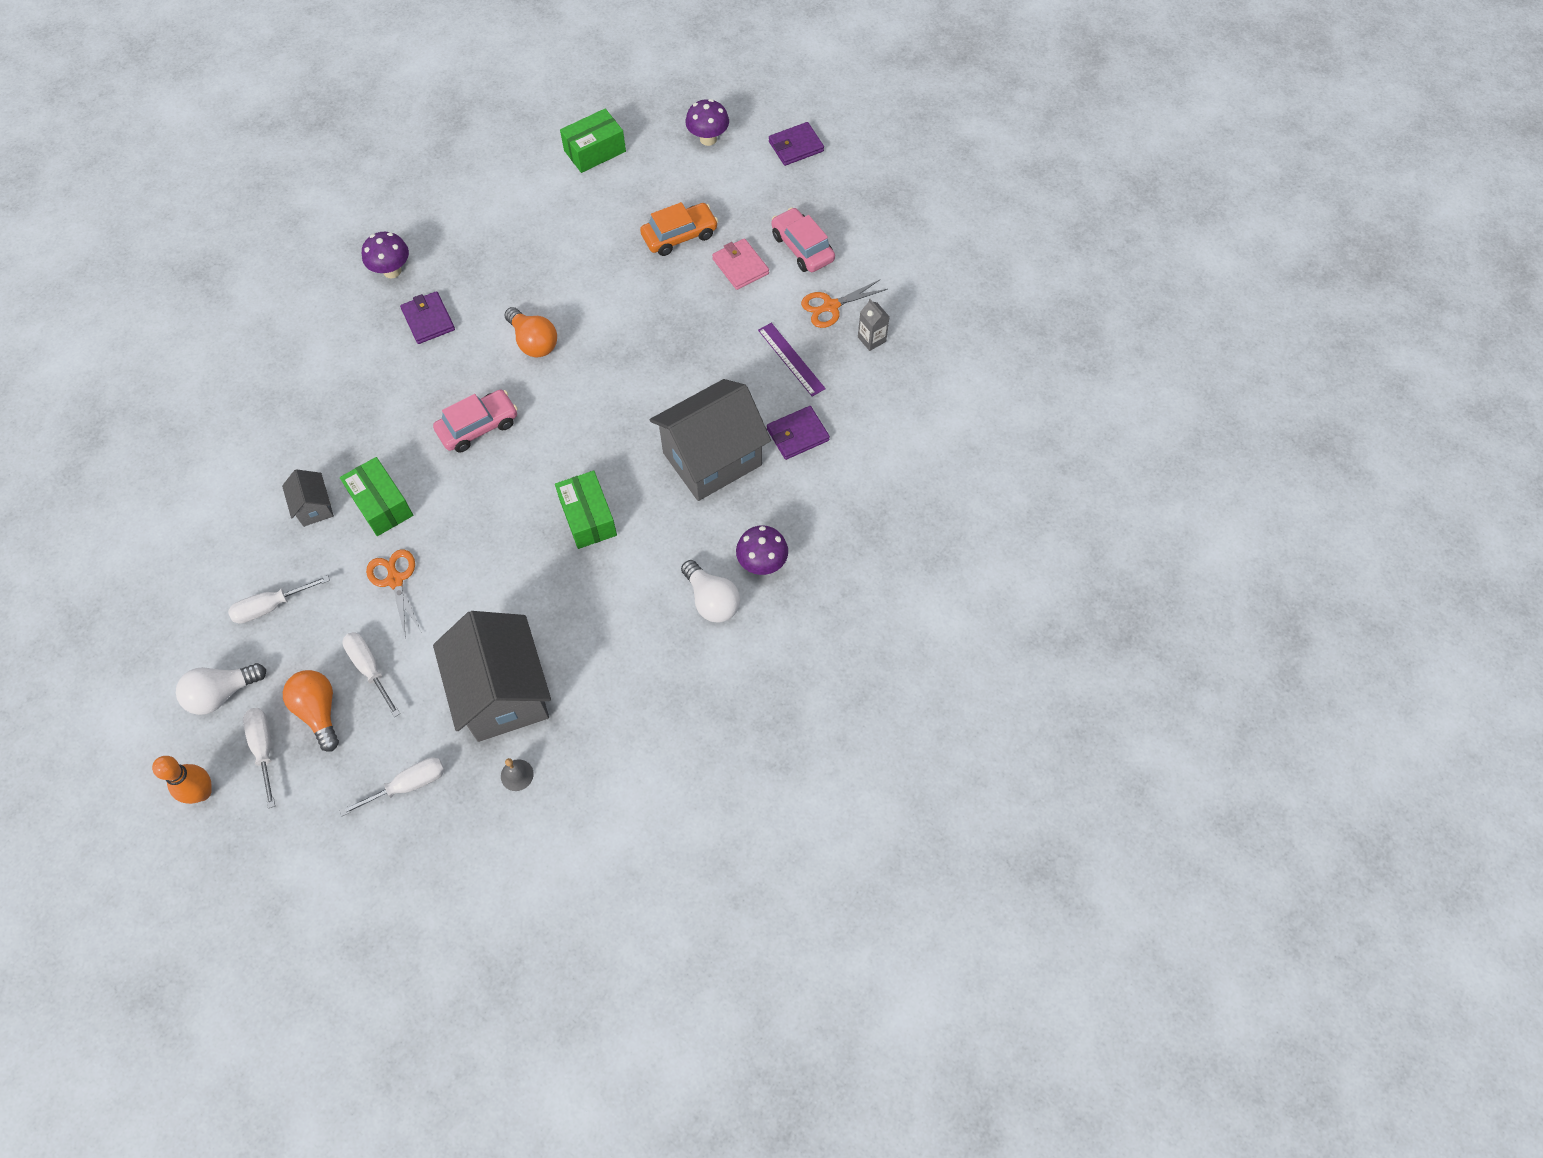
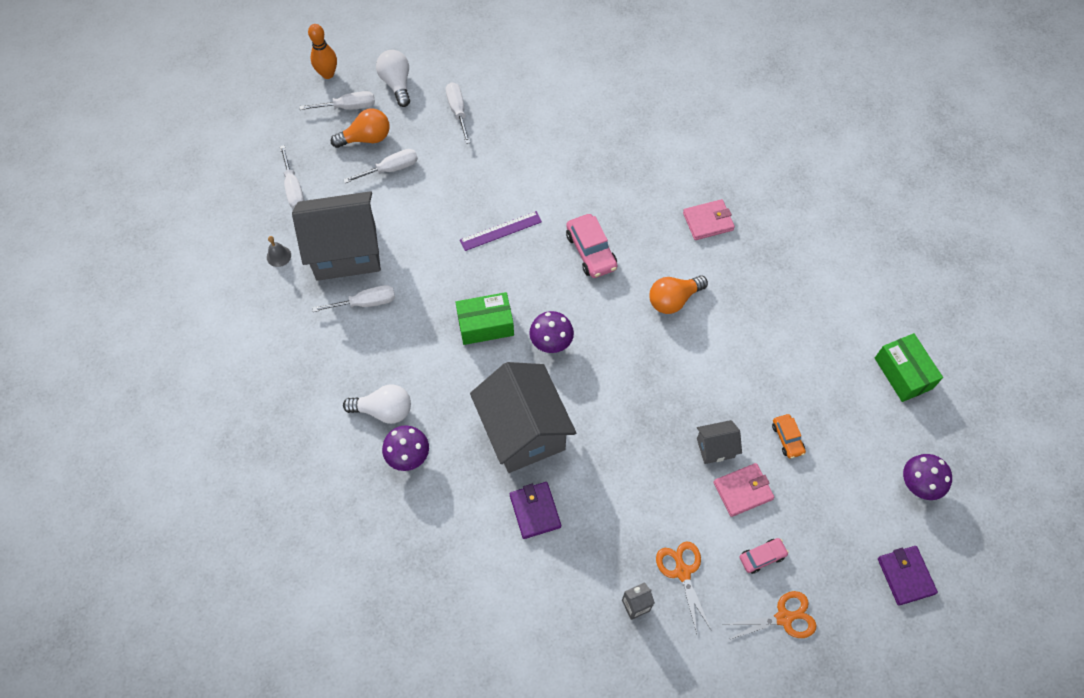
camera: 100 degrees right, 0 degrees up
(314, 507) = (536, 138): grey house -> grey house (715, 448)
(381, 504) = (530, 181): green box -> none
(392, 271) = (765, 197): purple mushroom -> purple mushroom (551, 343)
(395, 579) = (461, 187): orange scissors -> orange scissors (784, 617)
(428, 320) = (708, 221): purple wallet -> pink wallet
(574, 653) = (365, 303): none -> white screwdriver
(679, 235) = (787, 438): orange car -> orange car, size x0.59
(711, 600) = (384, 410): white light bulb -> white light bulb turned 150 degrees counterclockwise
(791, 359) = (622, 520): purple ruler -> purple ruler (501, 231)
(802, 247) = (762, 557): pink car -> pink car, size x0.59

